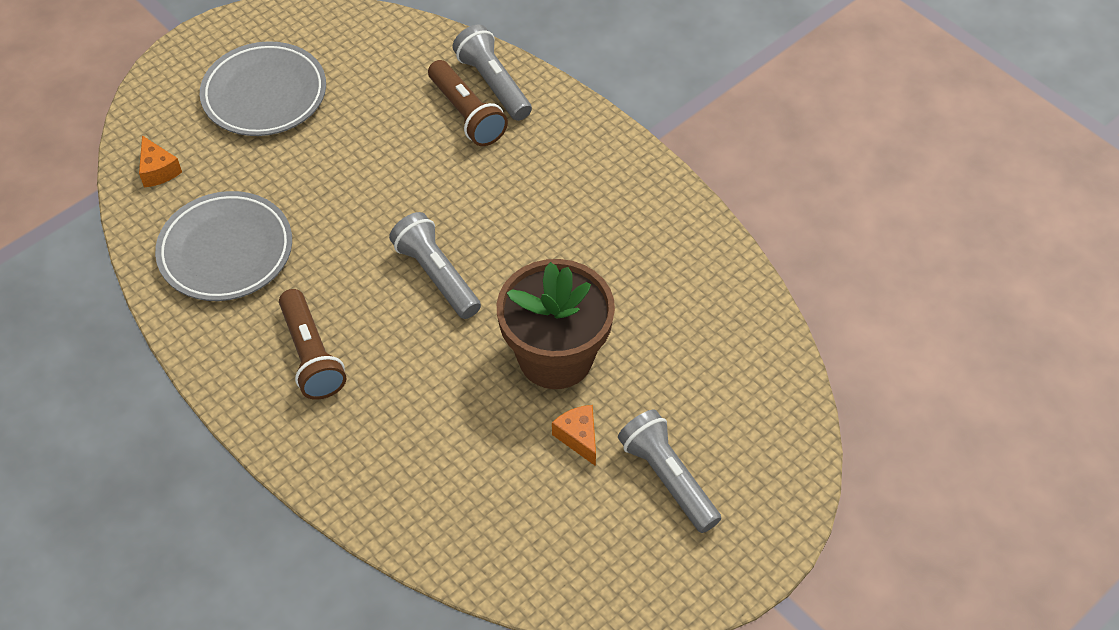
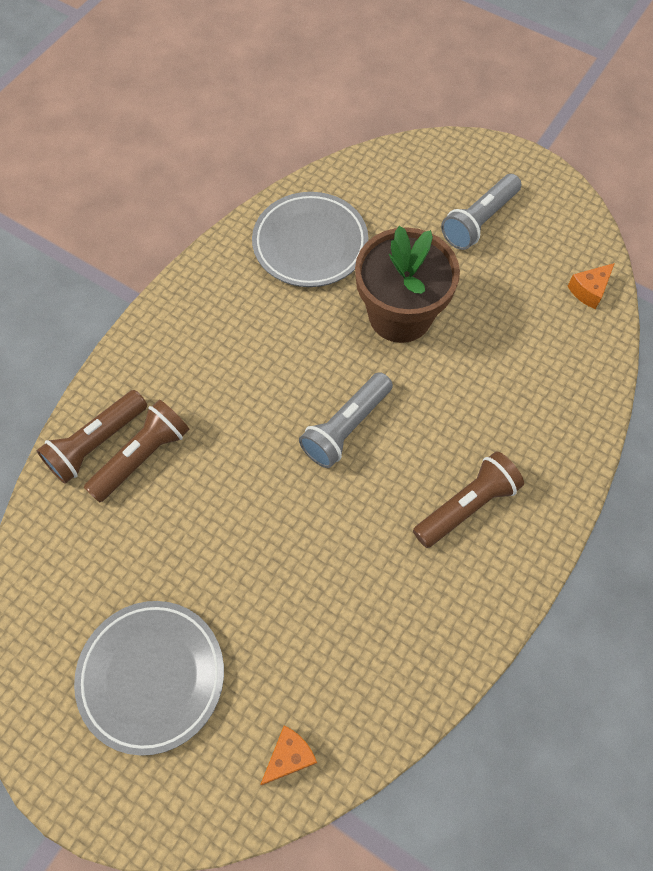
camera: 105 degrees left, 10 degrees up
(226, 251) = (376, 633): grey plate -> grey plate (310, 244)
(493, 84) = (96, 443): grey flashlight -> brown flashlight
(578, 437) = (467, 283): orange cheese -> orange cheese (589, 290)

